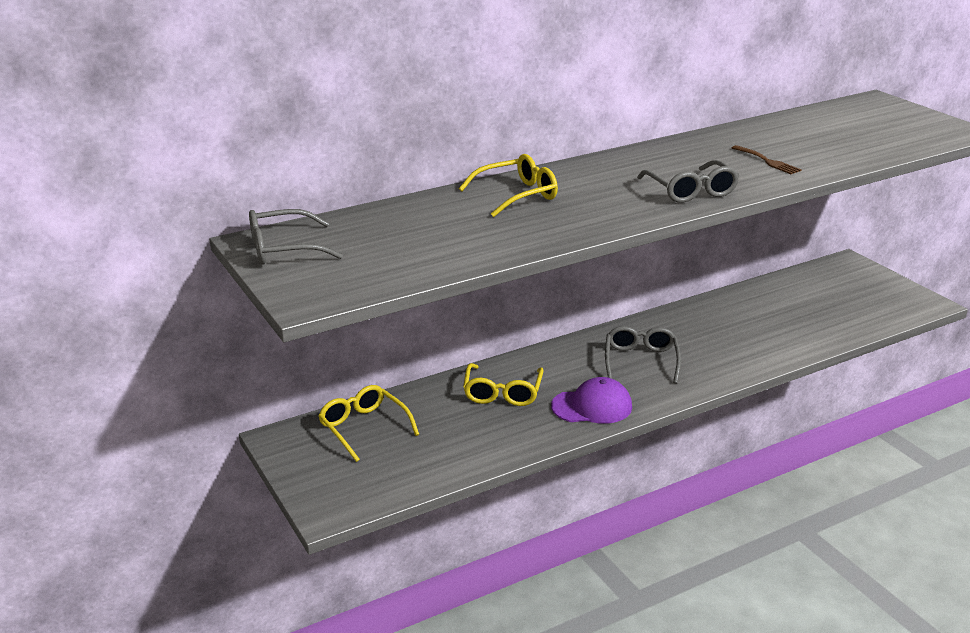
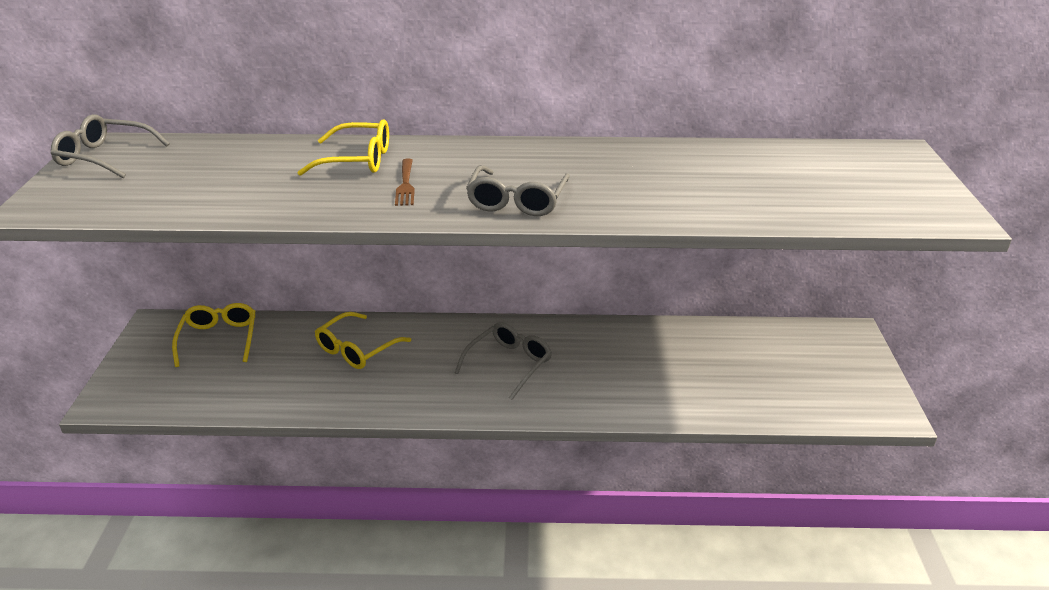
camera: 30 degrees right, 5 degrees up
(592, 406) = (411, 392): purple cap -> none
(767, 161) = (652, 191): brown fork -> brown fork (405, 185)

